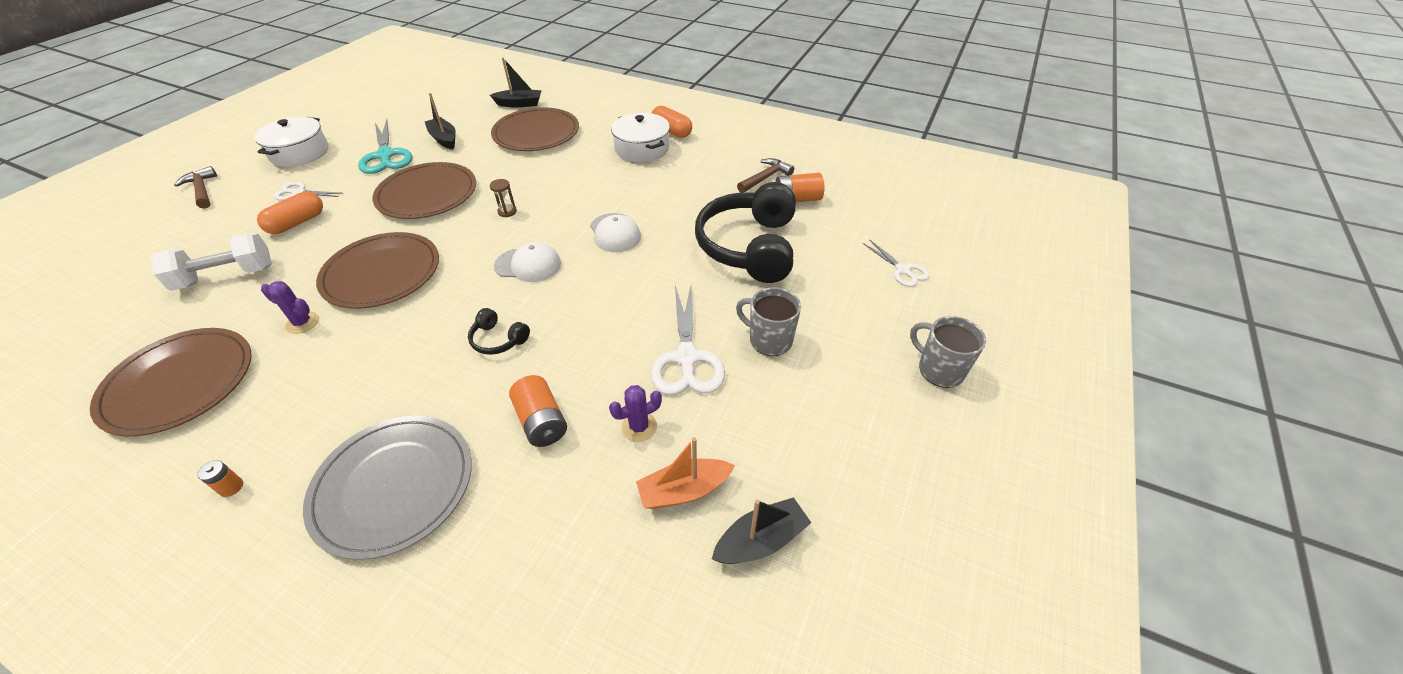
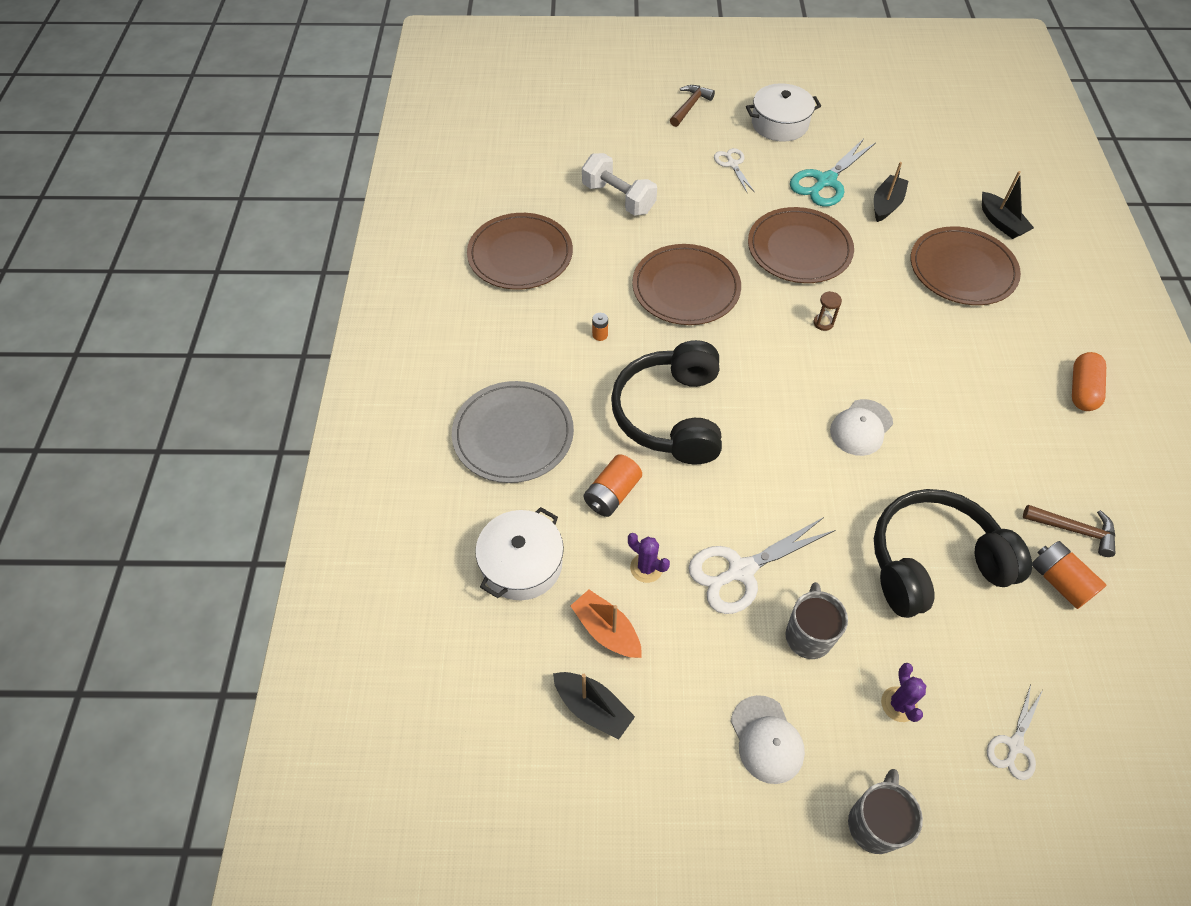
camera: 65 degrees right, 10 degrees up
(231, 487) = (468, 346): orange battery -> orange battery (600, 335)
(297, 223) = (699, 192): orange capsule -> none
(302, 323) = (607, 278): purple cactus -> purple cactus (899, 704)
(498, 339) = (671, 414): black headphones -> black headphones, size x2.39
(528, 265) = (767, 383): white cap -> white cap (766, 739)
(642, 148) = (1021, 378): white pot -> white pot (522, 564)

